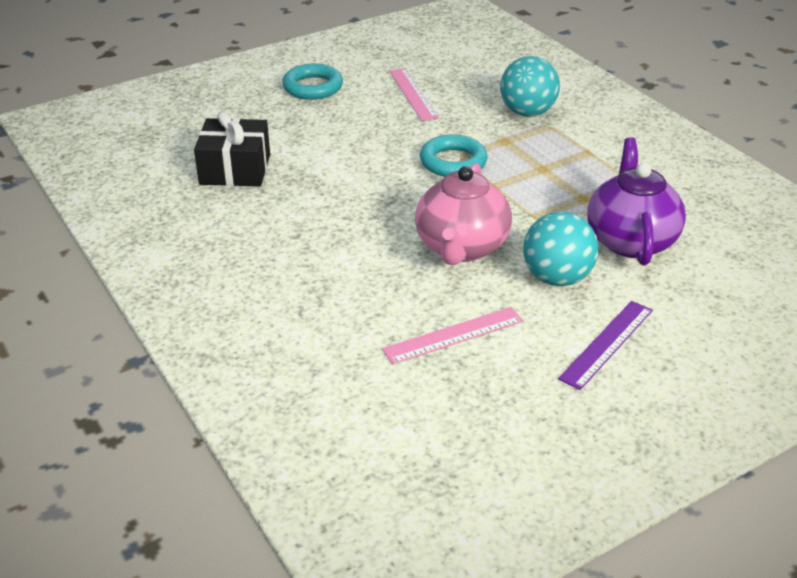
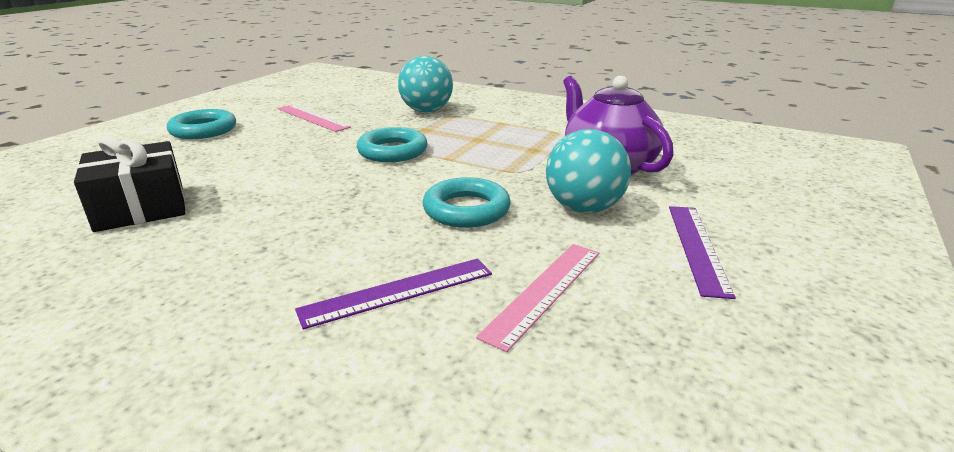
camera: 30 degrees left, 10 degrees down
(360, 300) = (398, 291): none -> purple ruler
(461, 248) = (466, 210): pink teapot -> turquoise ring

